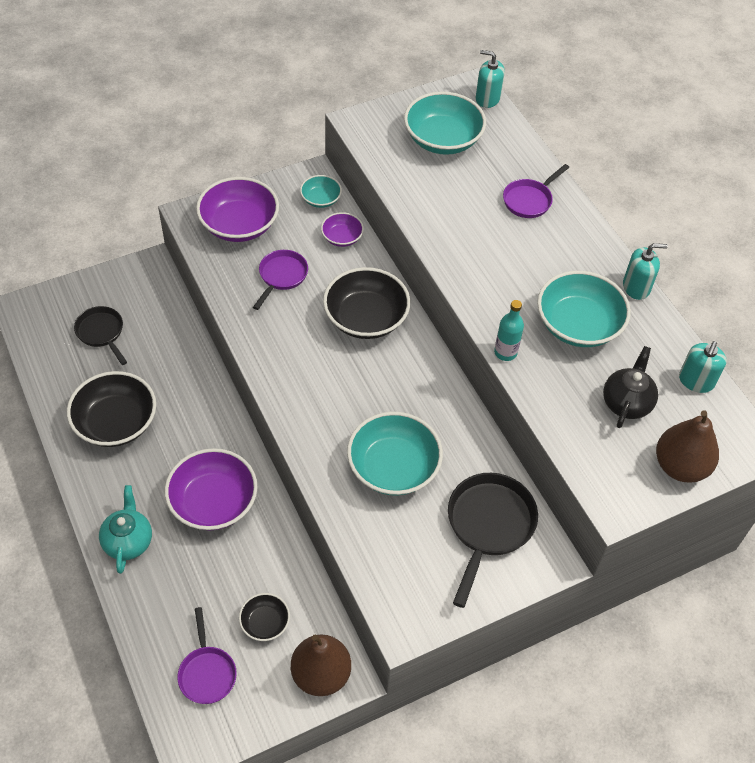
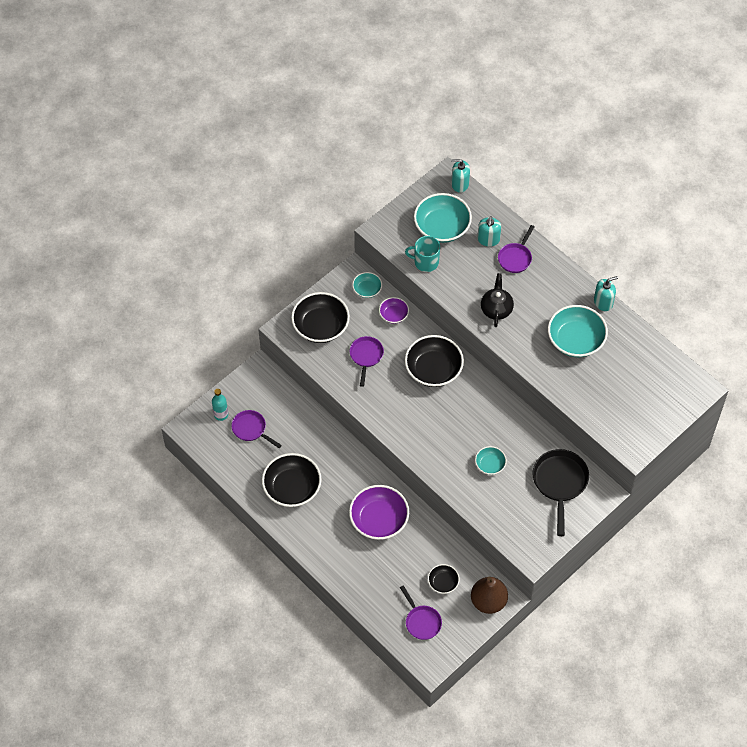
camera: 15 degrees left, 5 degrees up
(101, 333) = (251, 429): black pan -> purple pan
(128, 541) = (337, 561): turquoise teapot -> none
(239, 225) = (320, 326): purple bowl -> black bowl
(393, 467) = (490, 465): turquoise bowl -> turquoise bowl, size x0.52
(402, 173) = (425, 262): none -> turquoise mug
(505, 352) = (537, 373): turquoise bottle -> turquoise bottle (221, 414)
(626, 402) = (620, 383): black teapot -> black teapot (496, 309)
(680, 466) = (663, 414): brown pear -> none
(696, 381) = (657, 356): turquoise soap dispenser -> turquoise soap dispenser (488, 239)

